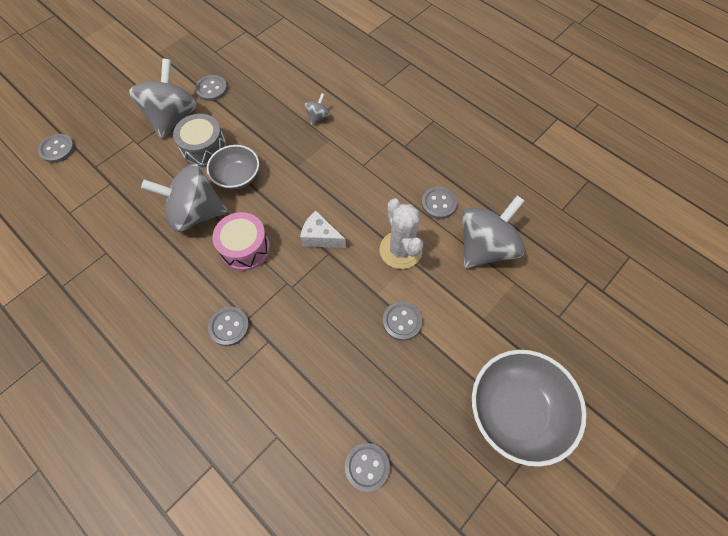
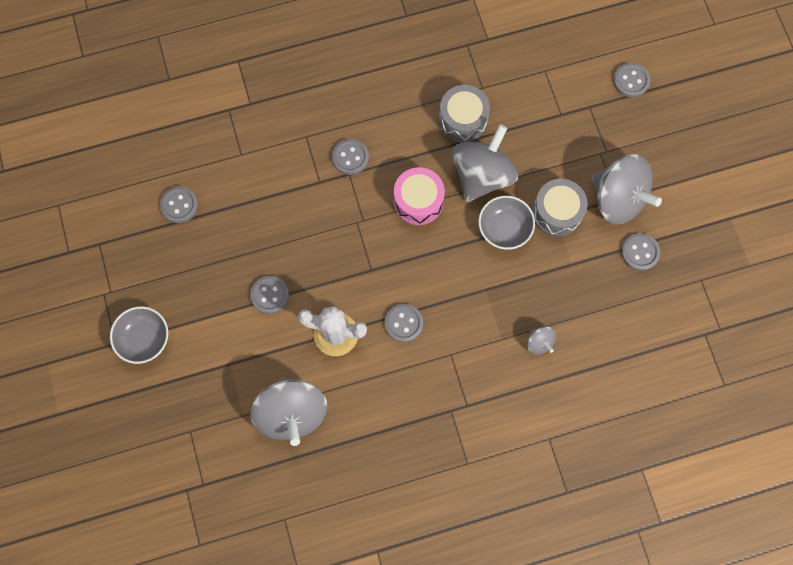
camera: 120 degrees right, 10 degrees up
(146, 252) = (463, 120): none -> grey drum
(320, 237) = (391, 271): white cheese -> none
(438, 203) = (363, 400): grey button -> grey button (403, 323)
(516, 411) = (144, 339): grey bowl -> grey bowl, size x0.60

